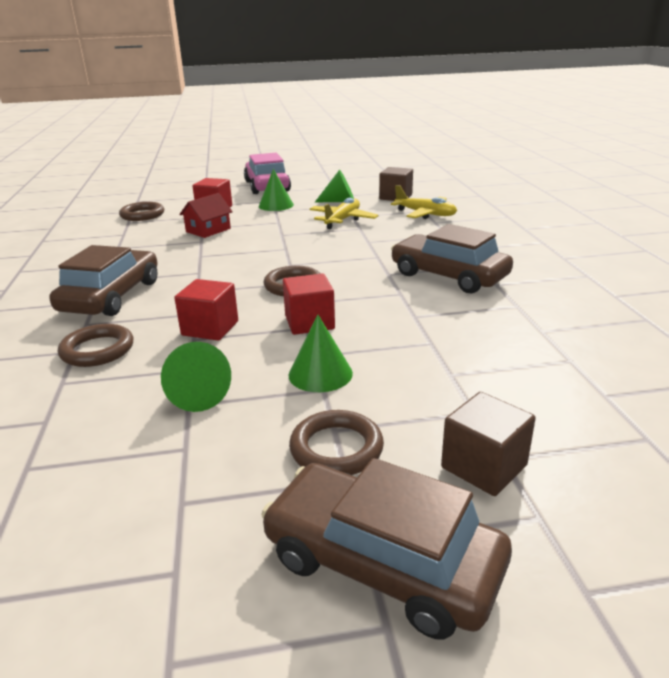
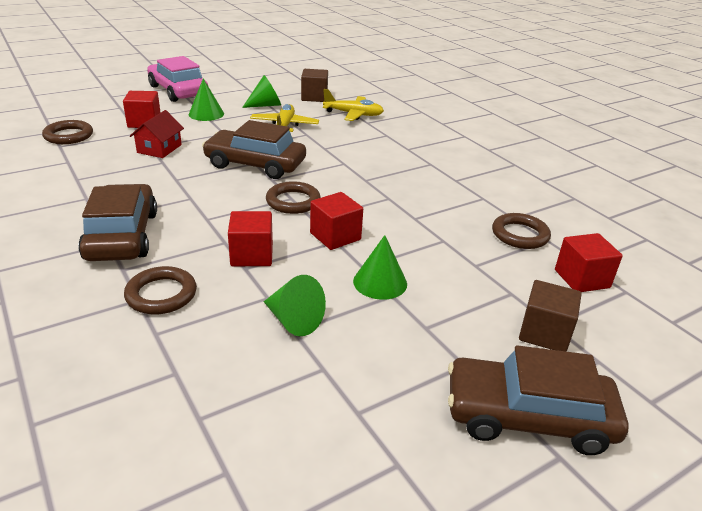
camera: 25 degrees left, 5 degrees up
(336, 448) = (439, 342): brown ring -> brown ring (520, 235)
(449, 275) = (415, 176): brown car -> brown car (255, 164)
(588, 412) = (581, 279): none -> red cube

